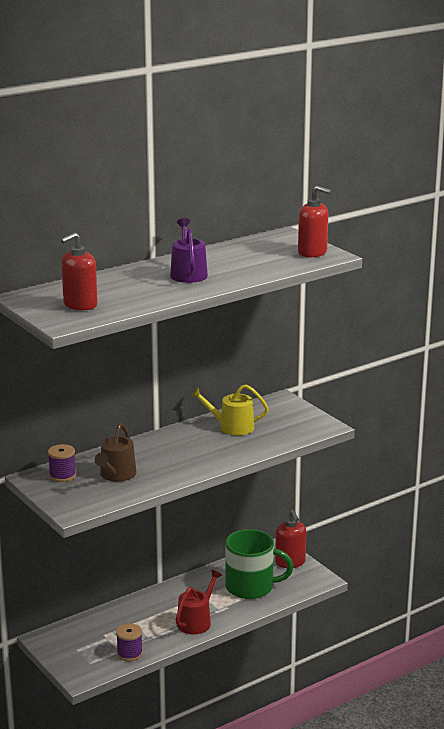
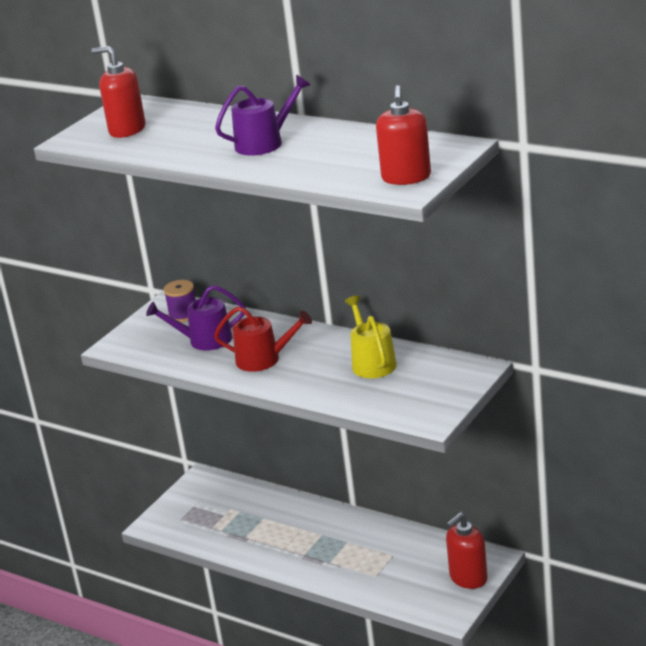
camera: 70 degrees right, 5 degrees up
(116, 475) = (205, 340): brown watering can -> purple watering can
(129, 653) = (209, 537): purple spool -> none
(196, 621) = (295, 557): red watering can -> red watering can (263, 359)
(251, 587) = (391, 569): green mug -> none

